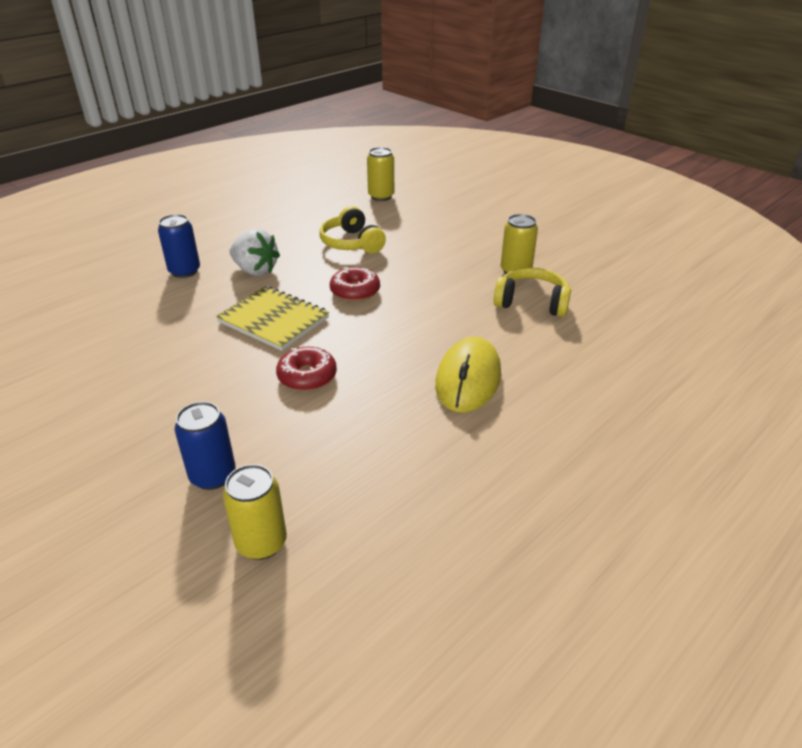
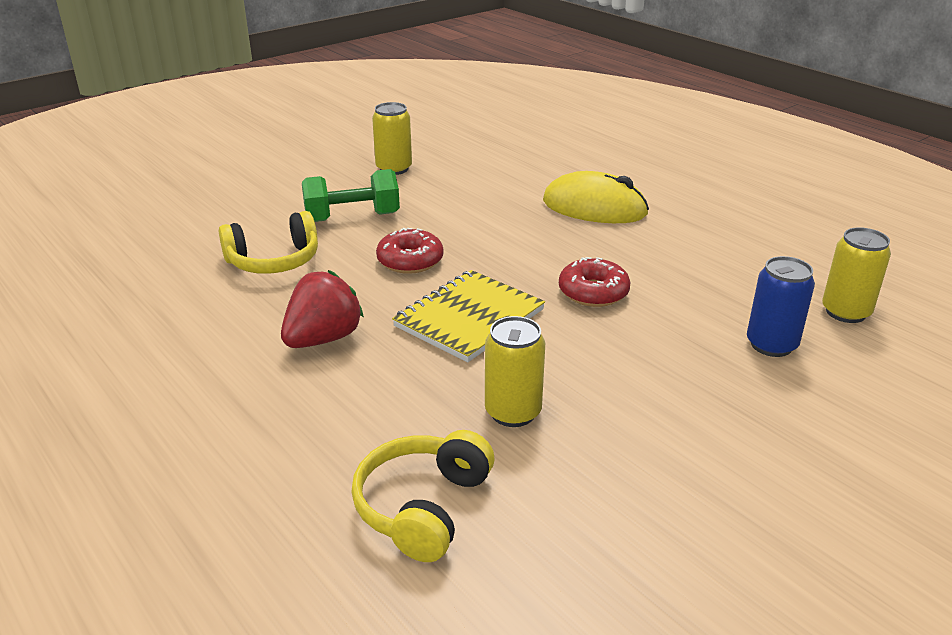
camera: 85 degrees left, 5 degrees down
(184, 271) = (297, 411): blue can -> none
(255, 270) = (323, 339): white strawberry -> red strawberry
(381, 196) = (129, 235): yellow can -> yellow can (513, 412)
(420, 262) = (352, 217): none -> green dumbbell
(531, 302) = (461, 168): yellow headphones -> yellow headphones (423, 507)

